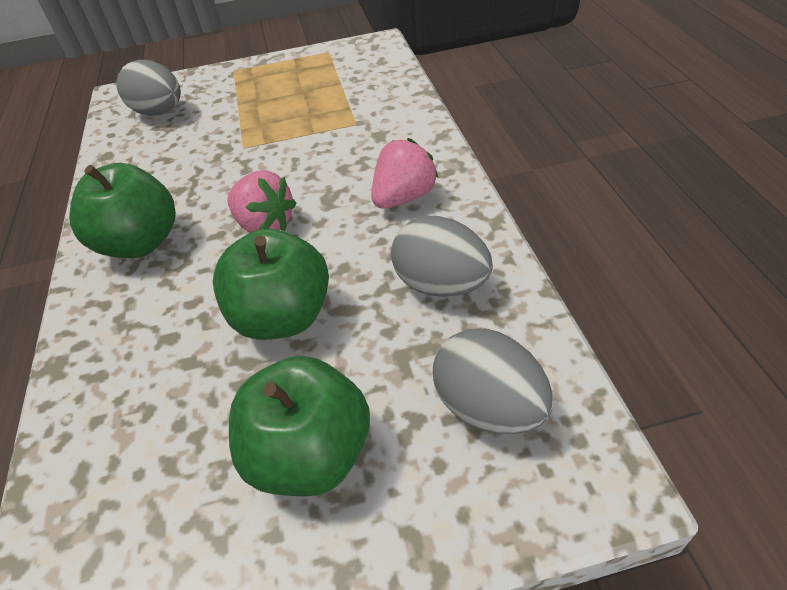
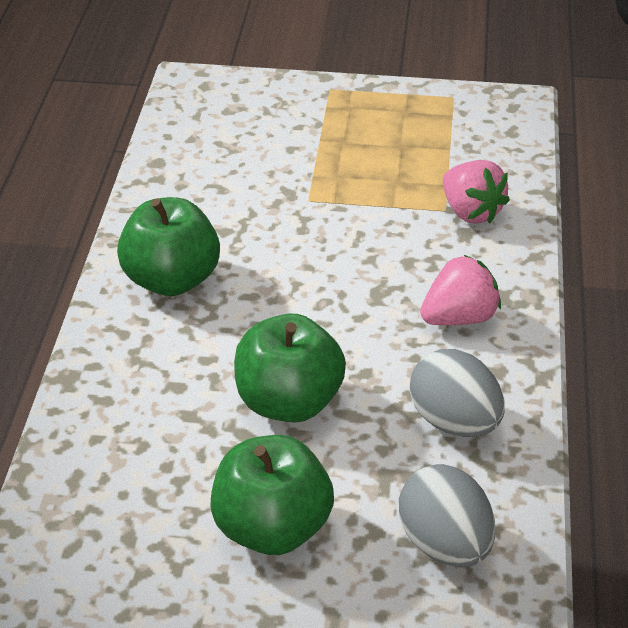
camera: 15 degrees right, 5 degrees down
(159, 112) = (228, 123): grey egg -> none
(265, 224) = (302, 301): pink strawberry -> pink strawberry (471, 212)

